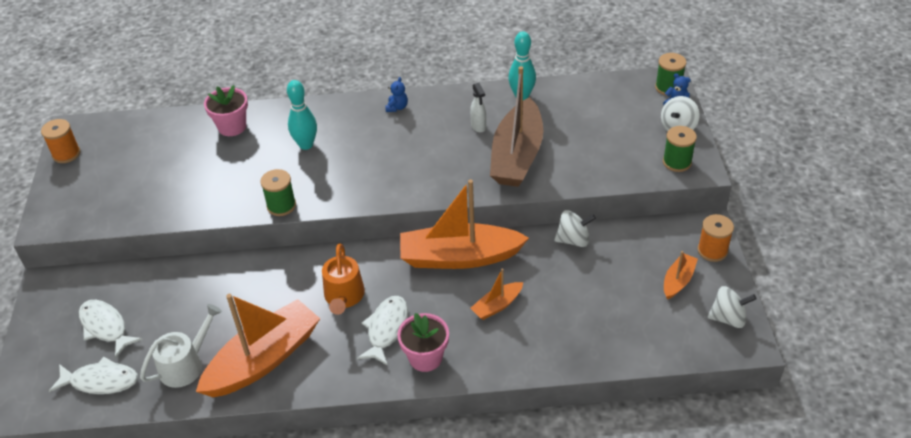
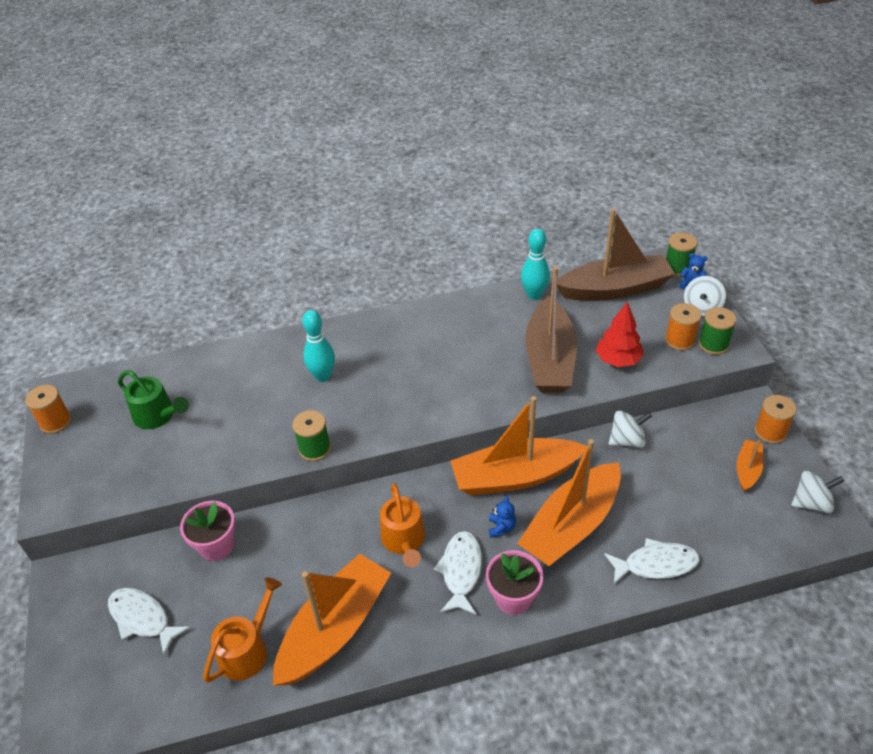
camera: 10 degrees left, 0 degrees up
(101, 381) = (152, 687): white fish -> white fish (656, 564)
(153, 160) = (157, 416): none -> green watering can
(185, 365) = (247, 650): white watering can -> orange watering can
(232, 127) = (236, 366): pink flower pot -> pink flower pot (216, 546)
(397, 107) = (408, 323): blue teddy bear -> blue teddy bear (501, 528)
(478, 126) = (500, 332): white spray bottle -> none
(497, 305) = (571, 525): orange boat -> orange boat, size x2.15
(580, 165) = (618, 360): none -> red tree
(600, 100) = (614, 289): none -> brown boat
(645, 154) = (679, 340): none -> orange spool

